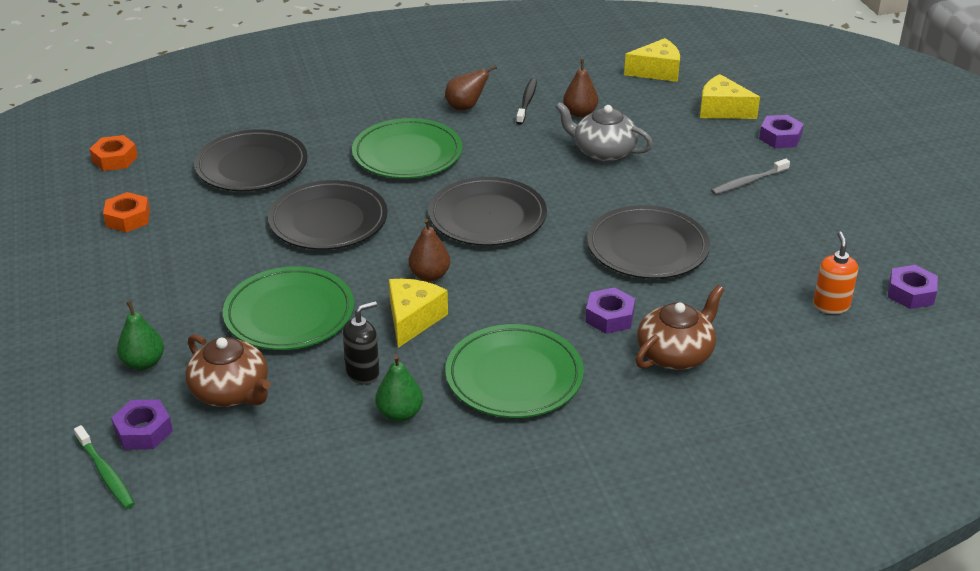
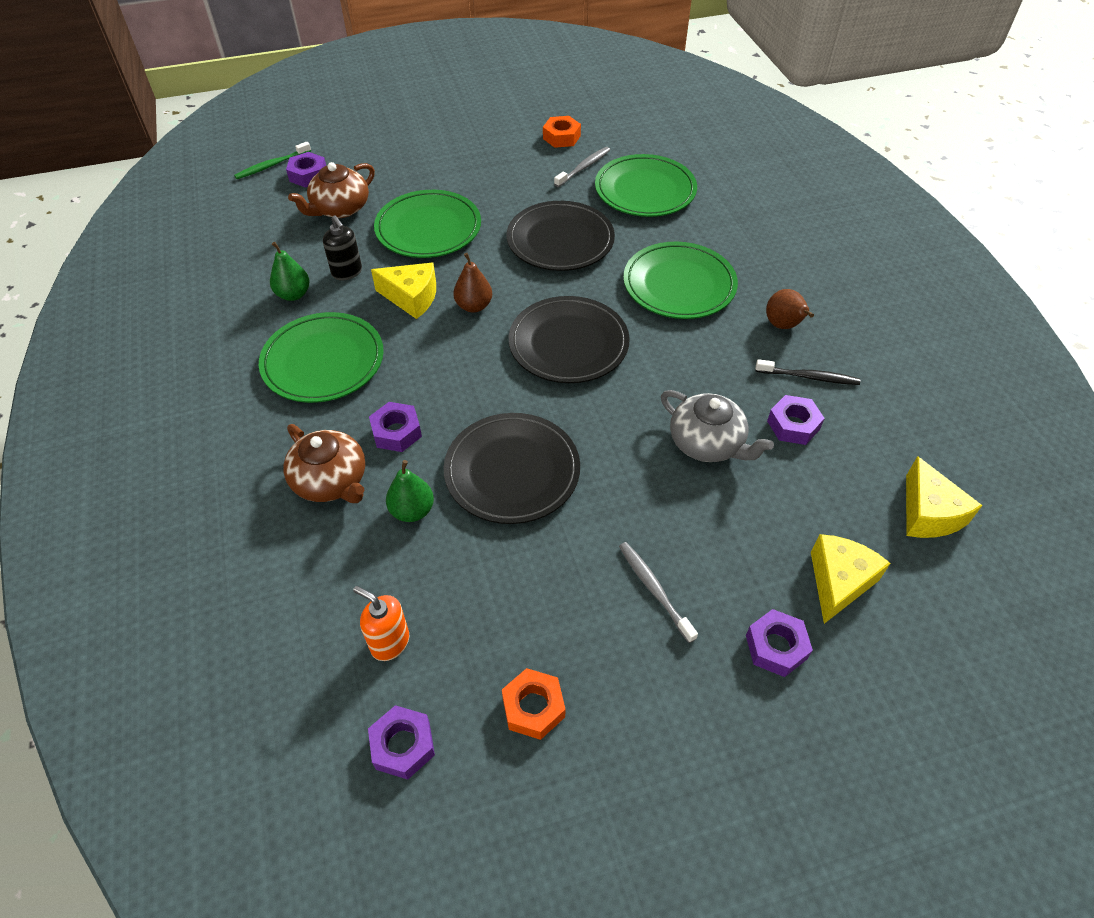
camera: 90 degrees right, 15 degrees up
(115, 159) = (647, 120): orange nut -> orange nut (533, 707)
(143, 363) = (381, 166): green pear -> green pear (412, 511)
(196, 204) = (584, 167): none -> grey toothbrush
(252, 166) = (645, 190): black plate -> green plate
(580, 113) = (793, 425): brown pear -> purple nut
(603, 152) = (707, 443): grey teapot -> grey teapot turned 105 degrees clockwise
(831, 305) = (389, 642): orange soap dispenser -> orange soap dispenser turned 150 degrees counterclockwise

